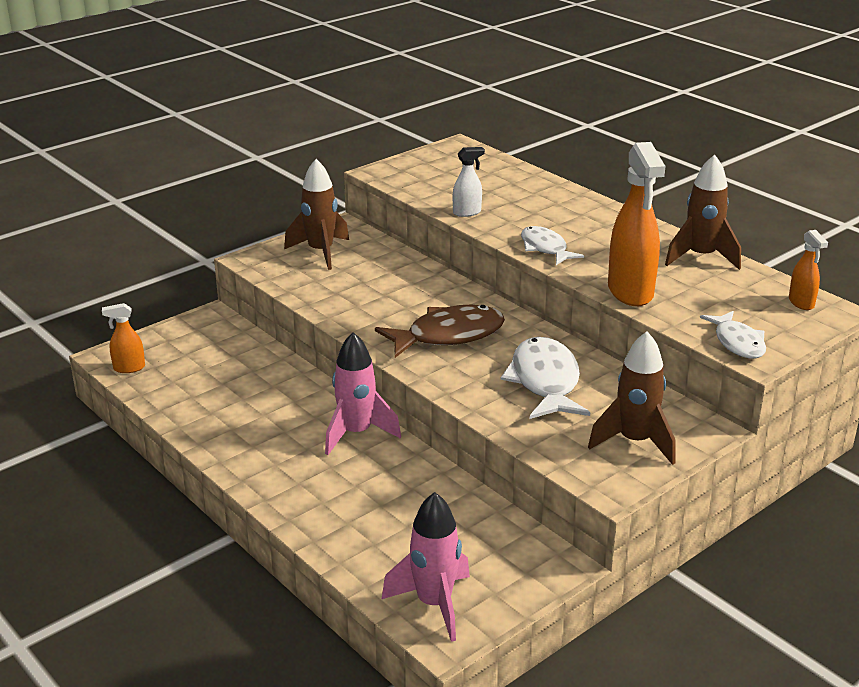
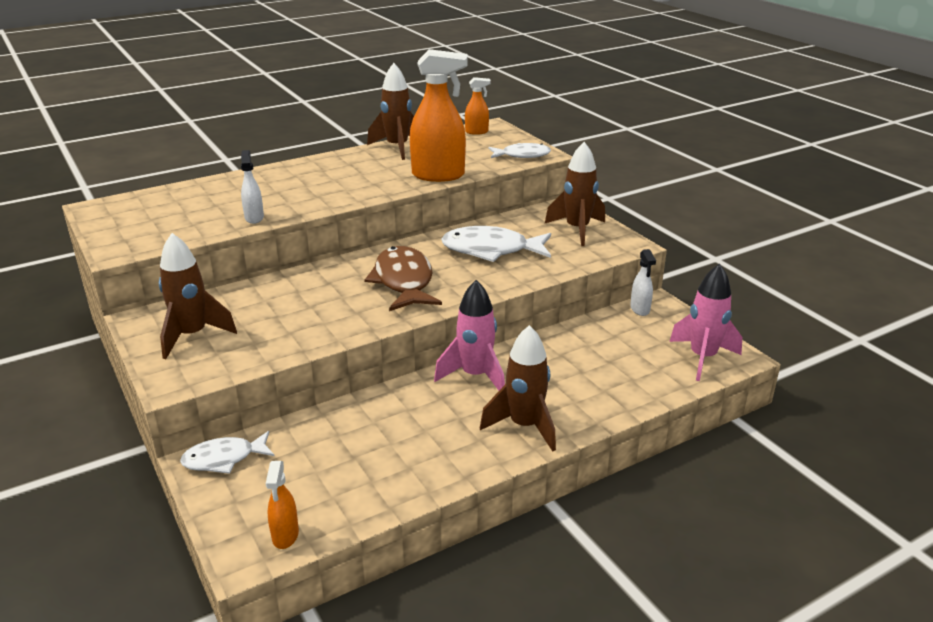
camera: 80 degrees left, 0 degrees up
(275, 471) = (524, 426): none -> brown rocket
(538, 549) = (640, 309): none -> white spray bottle
(545, 248) = (348, 195): white fish -> white fish (224, 459)

